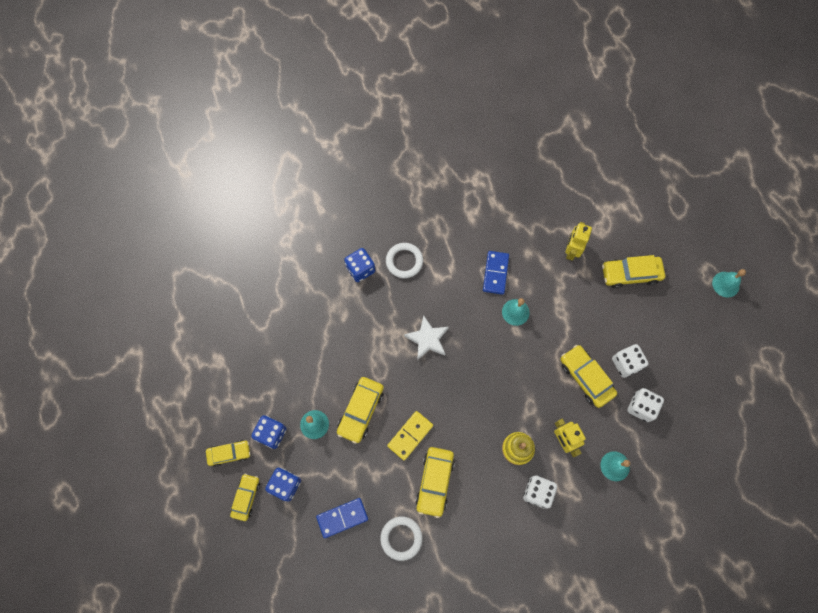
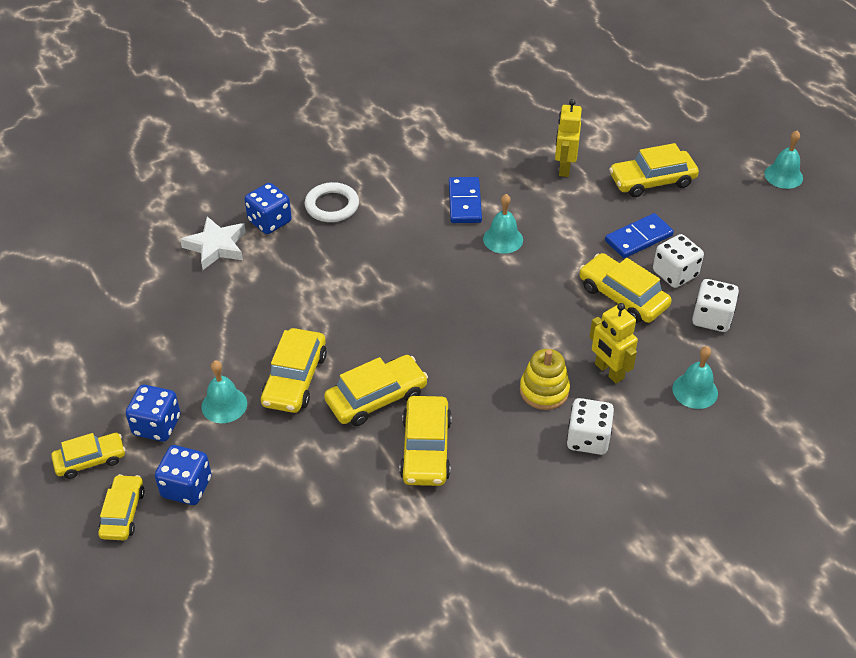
camera: 10 degrees left, 25 degrees down
(342, 517) = (285, 516): blue domino -> blue domino (638, 238)
(401, 538) = (386, 529): white ring -> none
(410, 435) = (376, 398): yellow domino -> yellow car
(427, 339) = (381, 284): white star -> white star (216, 246)

